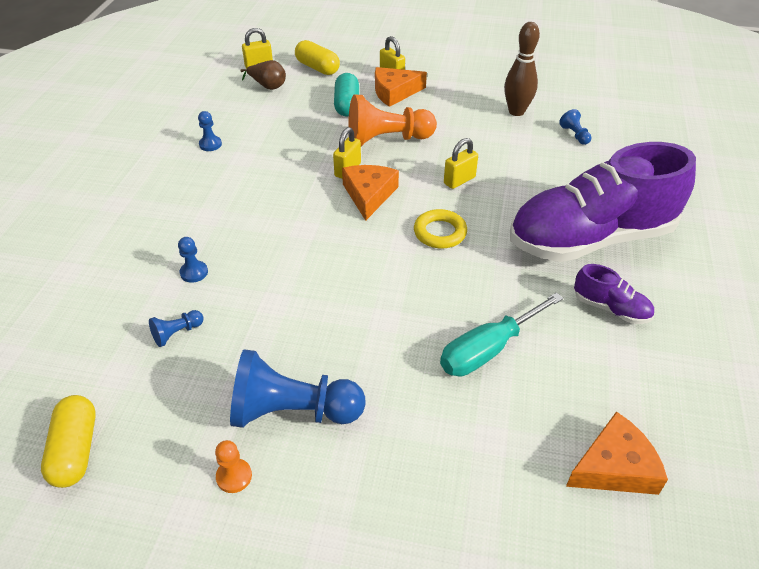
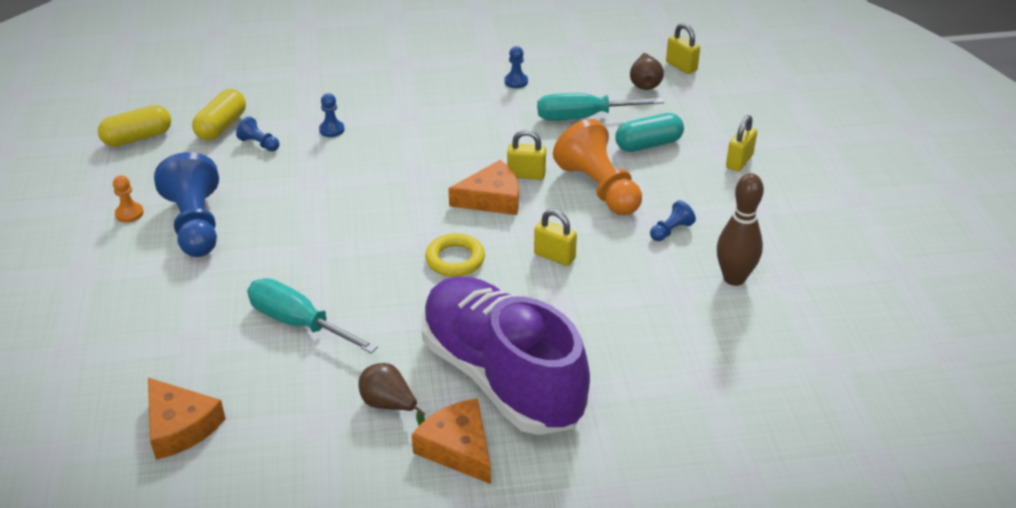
camera: 70 degrees right, 5 degrees down
(289, 124) = (583, 117): none -> turquoise screwdriver
(317, 68) = (711, 105): yellow capsule -> yellow capsule (221, 126)
(394, 92) = (702, 172): orange cheese -> orange cheese (458, 448)
(574, 135) = (715, 339): blue pawn -> blue pawn (671, 231)
(610, 308) = (389, 405): purple shoe -> brown pear

